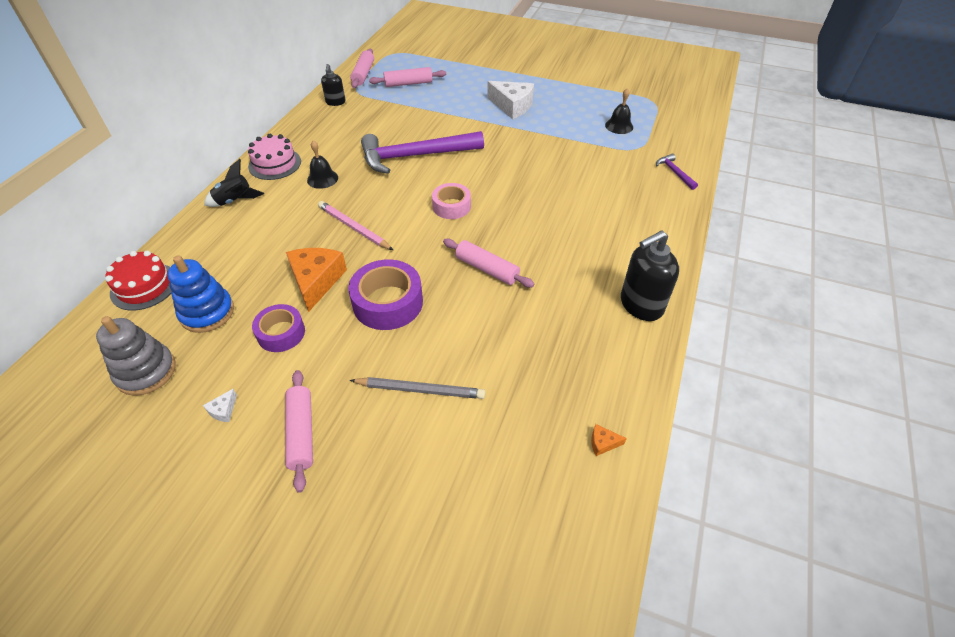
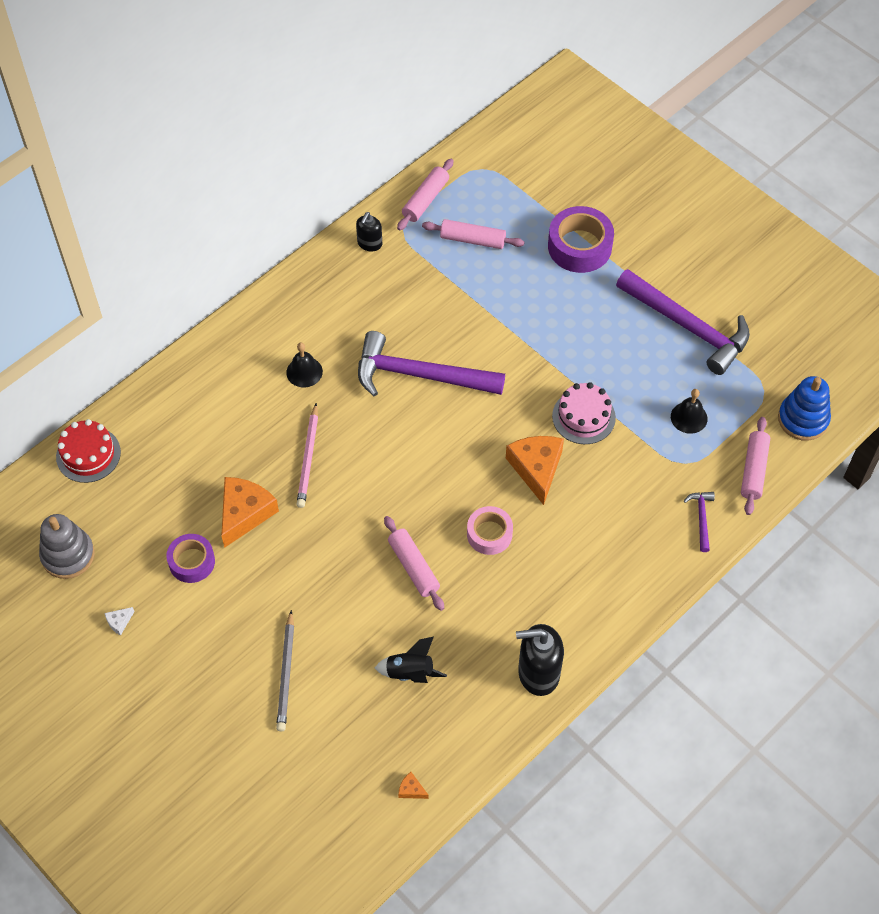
camera: 25 degrees right, 10 degrees up
(207, 312) = (135, 510): blue stacking toy -> blue stacking toy (803, 419)
(235, 201) = (203, 371): black rocket -> black rocket (410, 673)
(275, 164) = (262, 328): pink cake -> pink cake (583, 417)
(301, 433) = (173, 671): pink rolling pin -> pink rolling pin (753, 470)
(354, 228) = (308, 458): pink pencil -> pink pencil turned 150 degrees counterclockwise
(388, 302) = (300, 567): purple tape -> purple tape (579, 246)
(420, 390) = (286, 673): grey pencil -> grey pencil turned 60 degrees clockwise
(451, 206) = (421, 468): pink tape -> pink tape (489, 534)
(512, 106) = (579, 331): white cheese -> none
(538, 181) = (536, 469): none -> orange cheese
(580, 86) = (687, 327): none -> purple hammer

